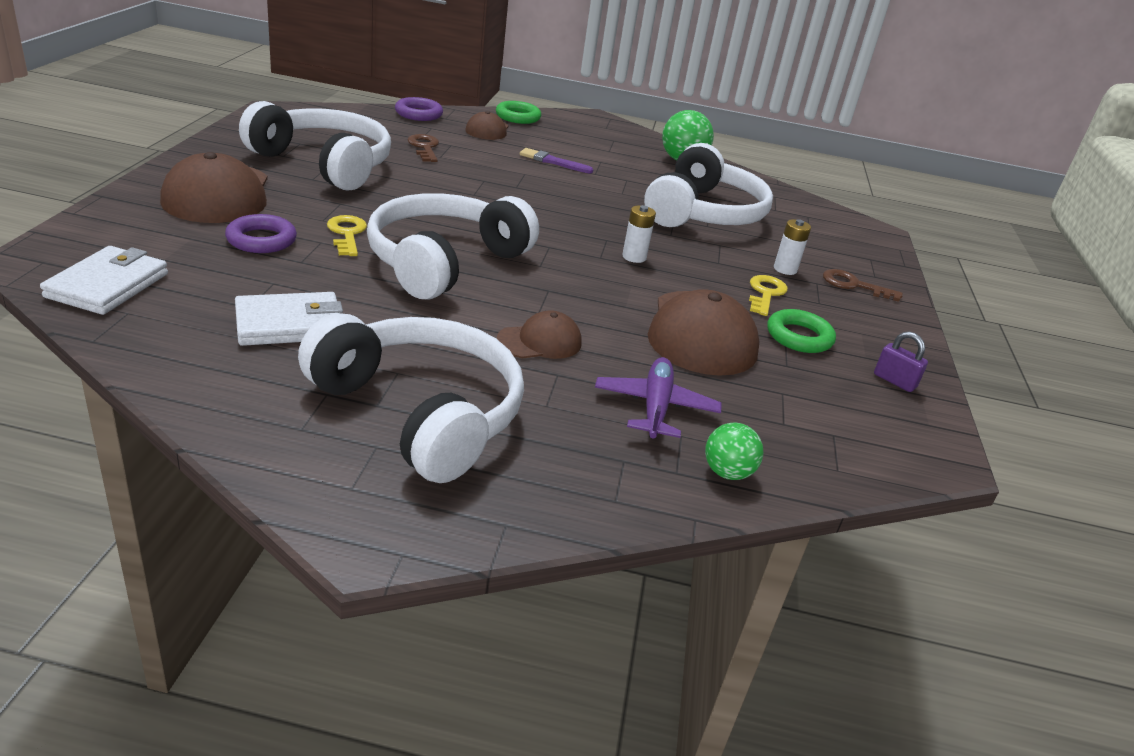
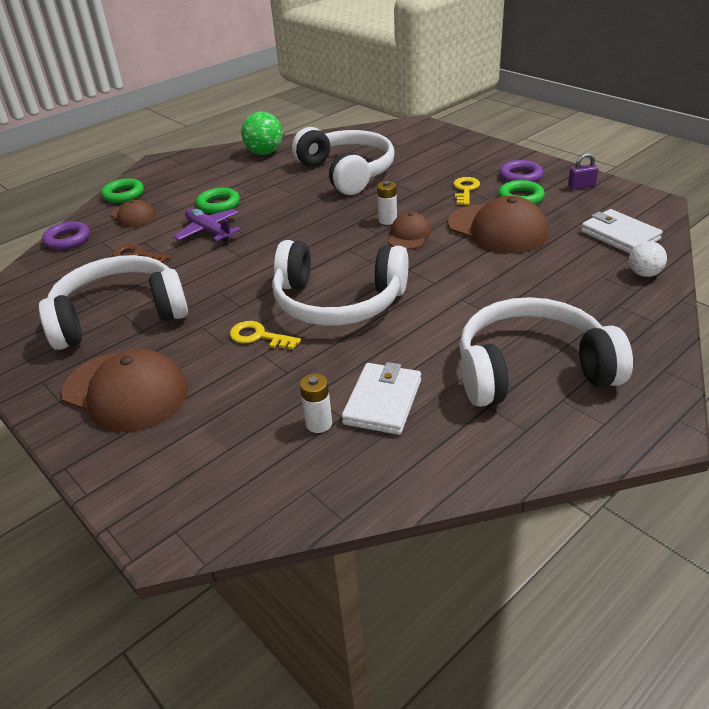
camera: 45 degrees left, 5 degrees up
(108, 285) = (252, 493): white wallet -> white wallet (619, 235)
(261, 240) = (235, 385): purple ring -> purple ring (520, 176)
(445, 262) = (338, 301): white headphones -> white headphones turned 60 degrees counterclockwise
(540, 342) = (472, 294): brown cap -> brown cap (409, 235)
(553, 162) = (218, 204): purple brush -> green ring
(655, 407) = (569, 275): purple plane -> purple plane (209, 231)
(727, 472) = (644, 274): green ball -> white ball
(765, 294) = (465, 190): yellow key -> yellow key turned 45 degrees clockwise
(785, 269) = (441, 172): white battery -> white battery (319, 423)
(854, 285) = (475, 157): brown key -> none

